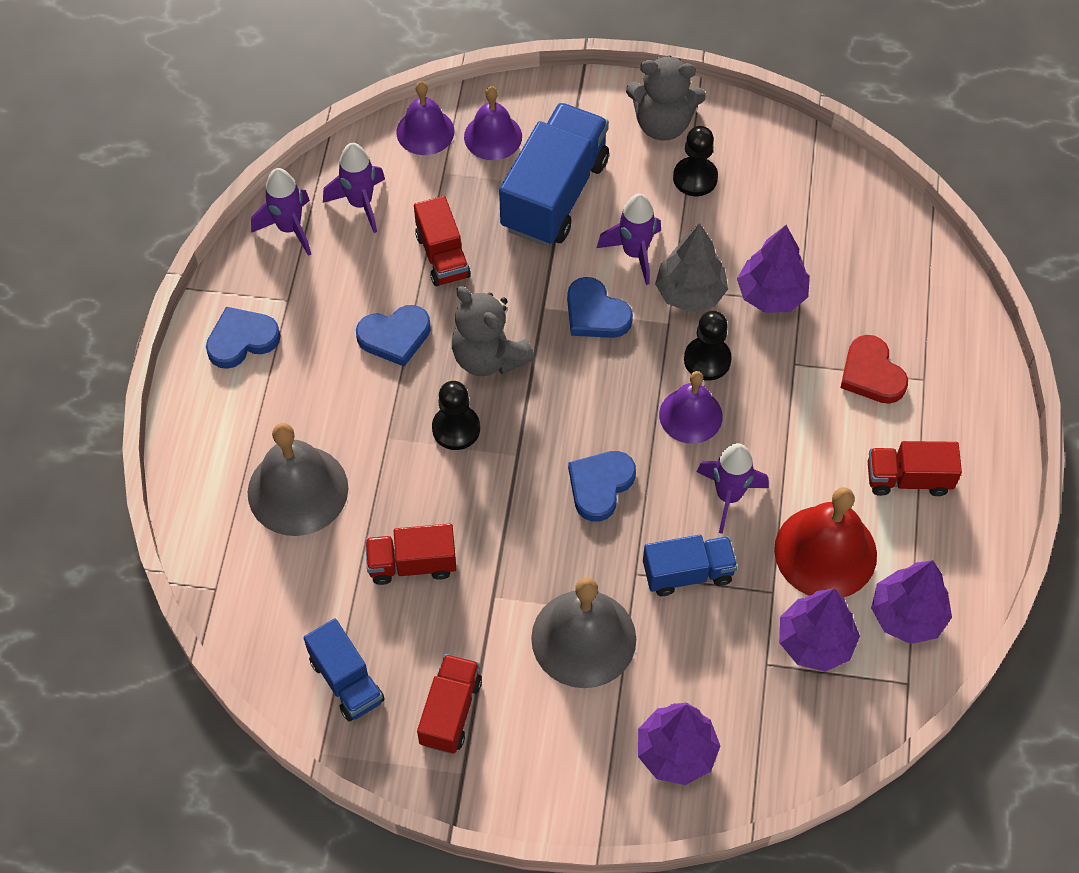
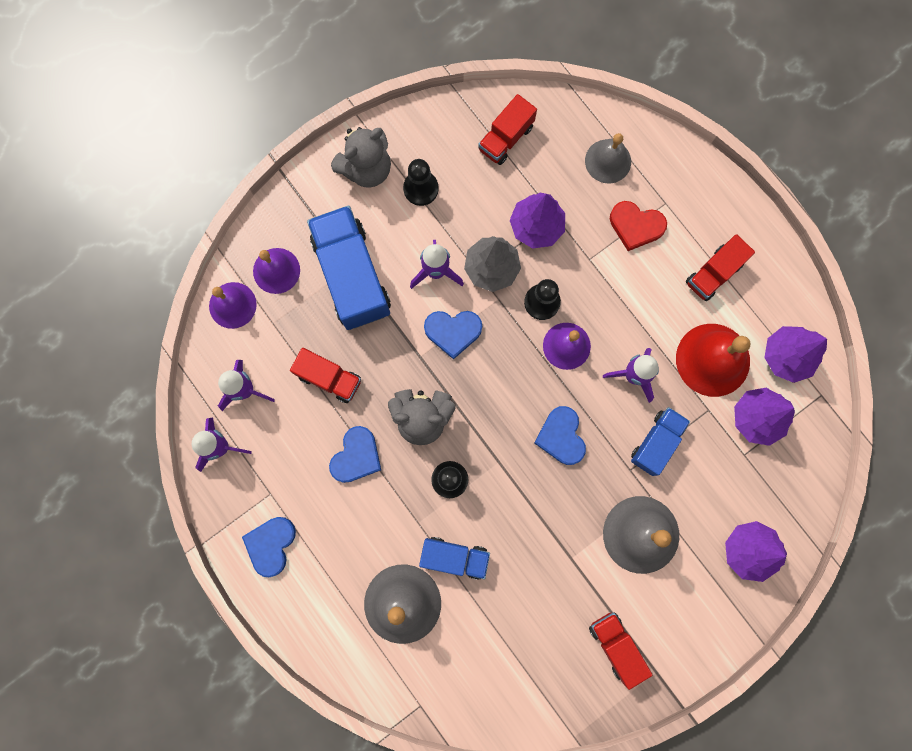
camera: 45 degrees left, 20 degrees up
(346, 680) = (545, 684): blue truck -> blue truck (454, 557)
(412, 564) = (510, 583): red truck -> red truck (506, 138)
(903, 298) = (608, 161): none -> grey bell

